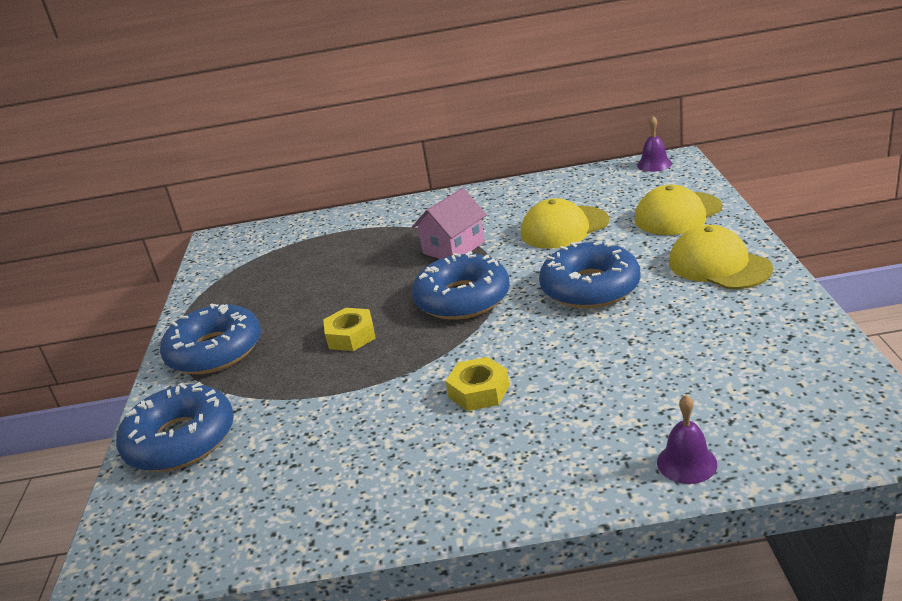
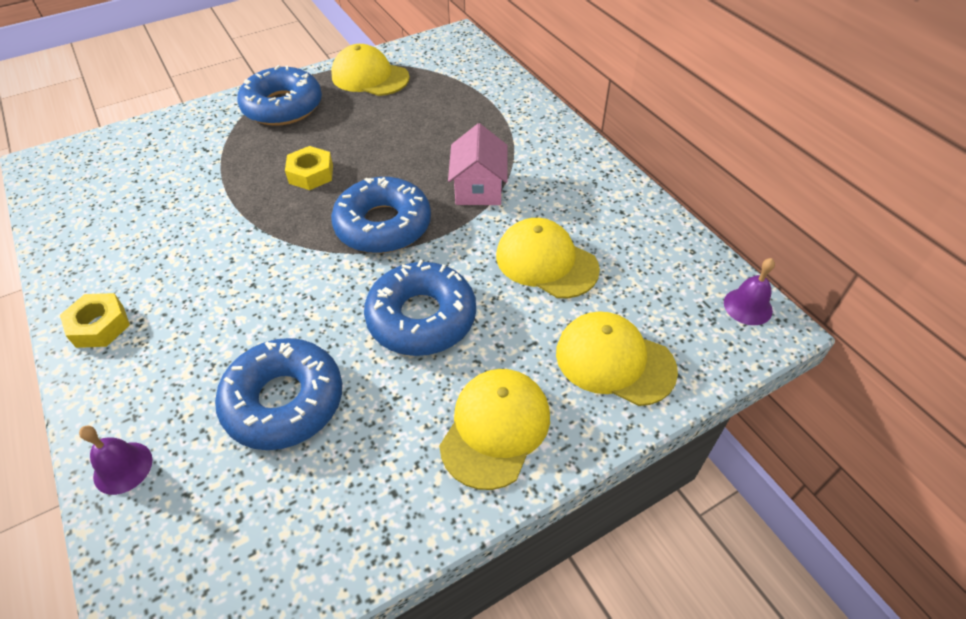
camera: 60 degrees right, 20 degrees up
(180, 440) = (169, 137): blue donut -> blue donut (284, 401)
(226, 292) = (370, 77): none -> yellow cap
(453, 248) = (478, 188): pink house -> pink house turned 75 degrees clockwise
(479, 391) = (232, 284): yellow nut -> yellow nut (100, 326)

